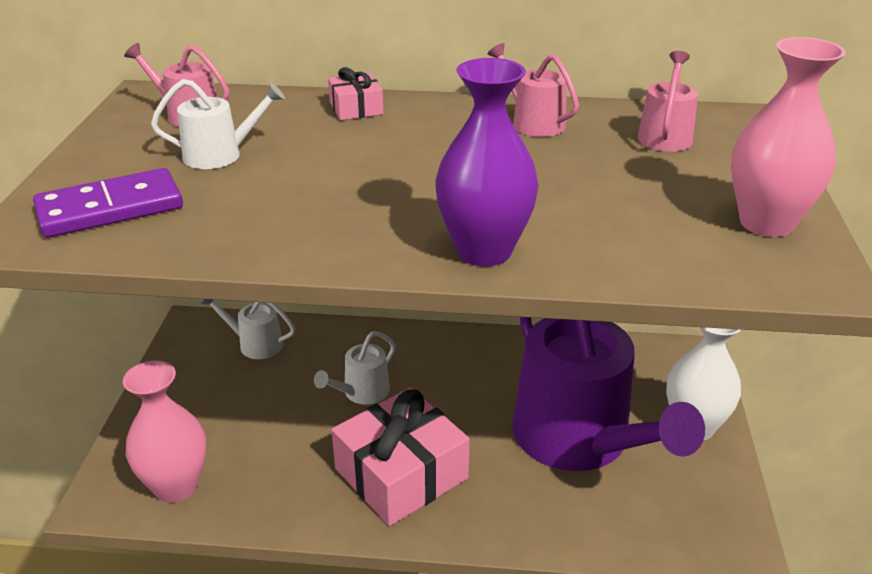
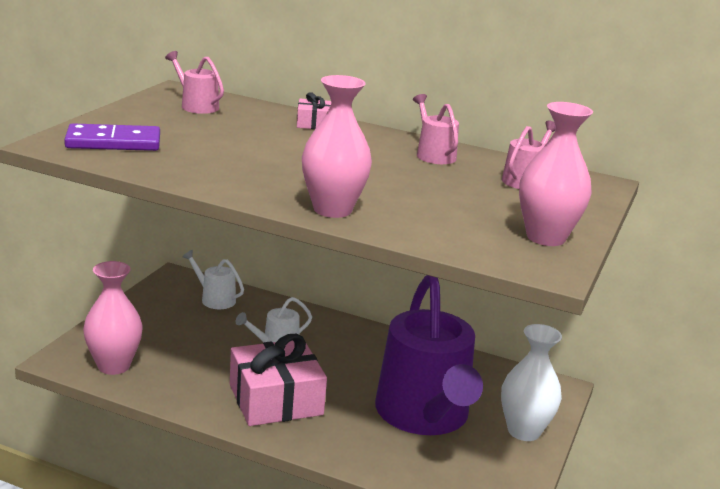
camera: 15 degrees right, 10 degrees down
(220, 155) = (201, 130): white watering can -> none
(484, 251) = (332, 209): purple vase -> pink vase

